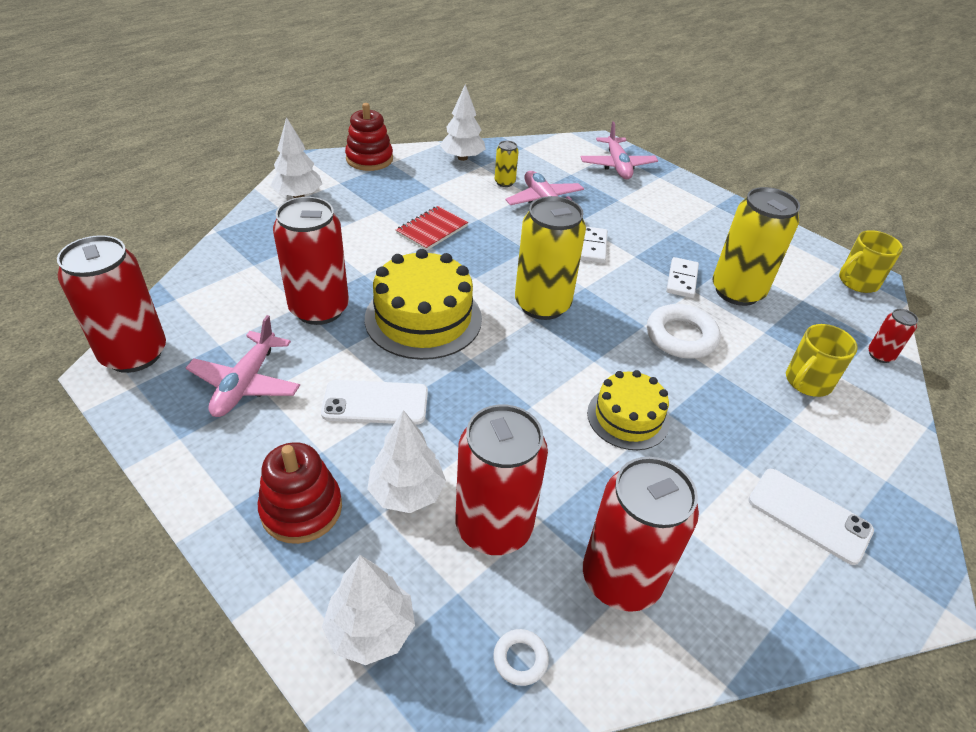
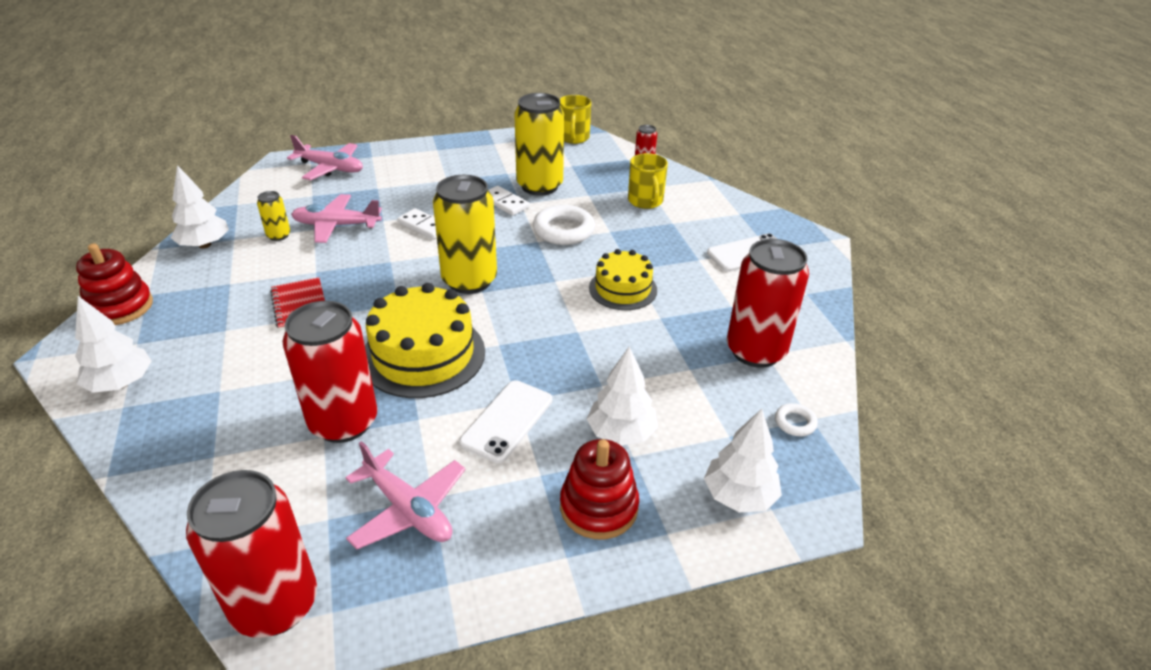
camera: 60 degrees left, 5 degrees down
(493, 527) = (682, 395): red can -> none

